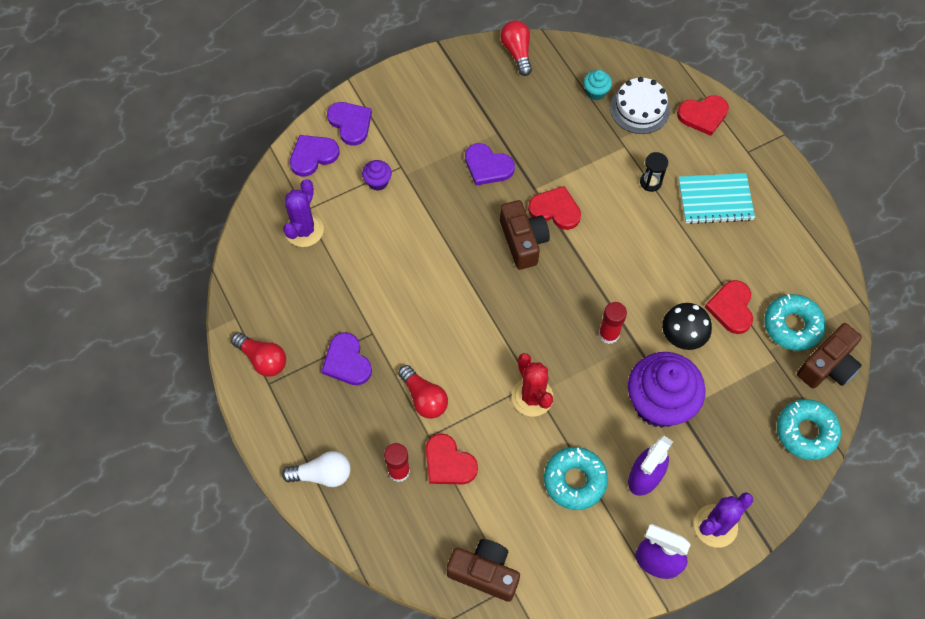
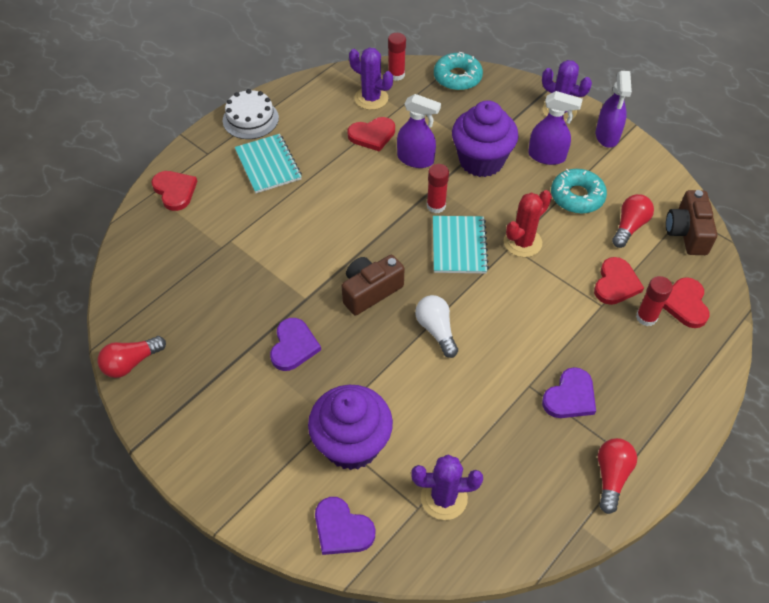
camera: 110 degrees left, 10 degrees down
(322, 474) = (688, 376): white light bulb -> white light bulb (436, 330)
(350, 123) = (281, 504): purple heart -> none
(378, 182) = (352, 444): purple cupcake -> purple cupcake, size x2.33
(424, 398) = (569, 320): red light bulb -> red light bulb (629, 227)
(549, 336) = (459, 246): none -> turquoise notebook
(555, 210) = (324, 275): red heart -> red heart (685, 304)
(595, 92) = (169, 279): turquoise cupcake -> none
(640, 109) = (180, 239): white cake -> white cake (250, 119)
(650, 182) = (265, 212): black hourglass -> none
(681, 338) = (416, 159): black mushroom -> purple spray bottle
(792, 326) = (371, 98): turquoise donut -> purple cactus
(827, 365) = (396, 75): brown camera -> red glue stick

